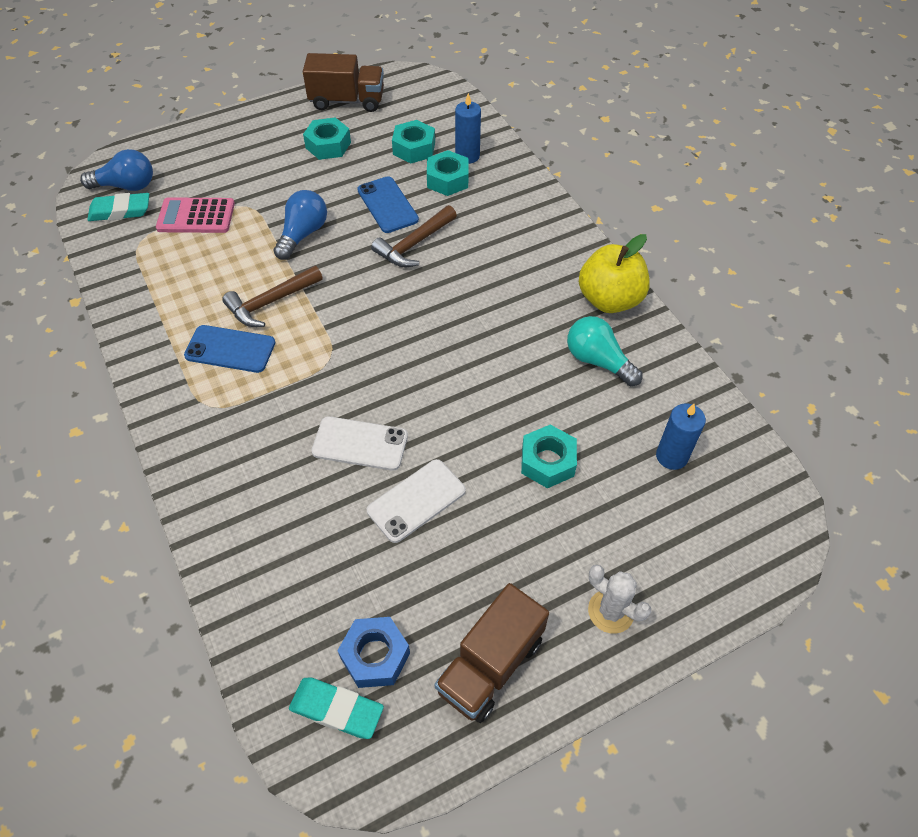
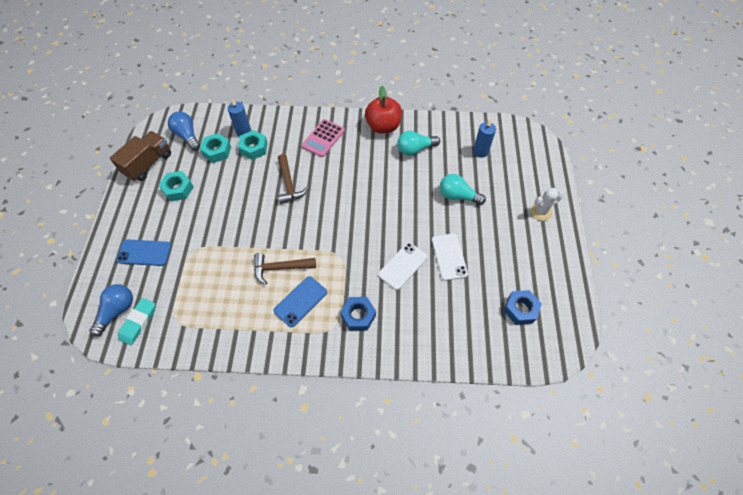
camera: 60 degrees left, 5 degrees up
(196, 216) = (180, 280): pink calculator -> pink calculator (323, 138)
(242, 426) = (358, 316): none -> blue nut
(270, 302) = (280, 268): brown hammer -> brown hammer turned 90 degrees clockwise
(303, 234) = (240, 231): blue light bulb -> blue light bulb (187, 136)
(337, 709) = (539, 336): turquoise eraser -> none
(387, 205) = (250, 183): blue phone -> blue phone (144, 253)
(490, 665) = (545, 266): brown truck -> none
(547, 461) = (457, 196): turquoise nut -> turquoise light bulb
(609, 299) = (383, 126): yellow apple -> red apple

